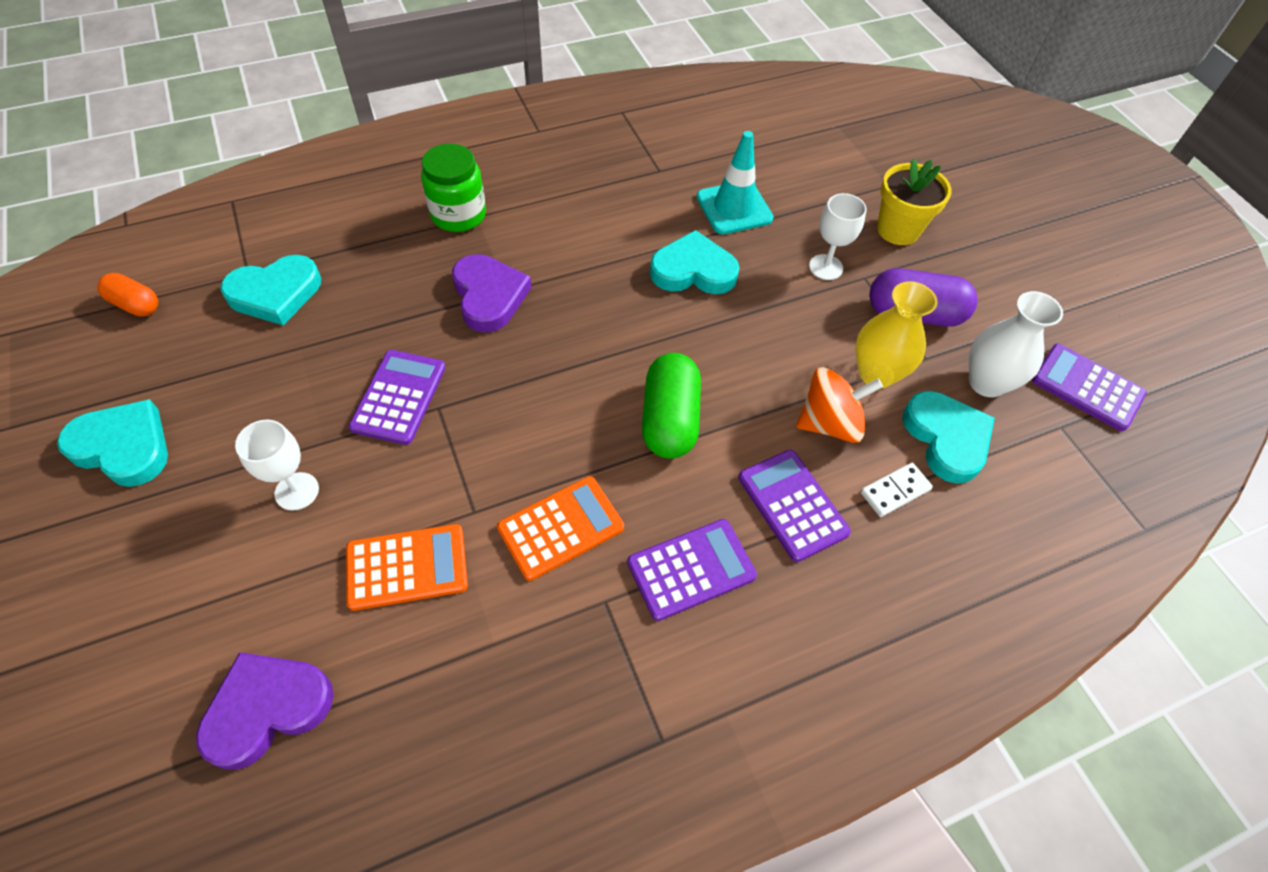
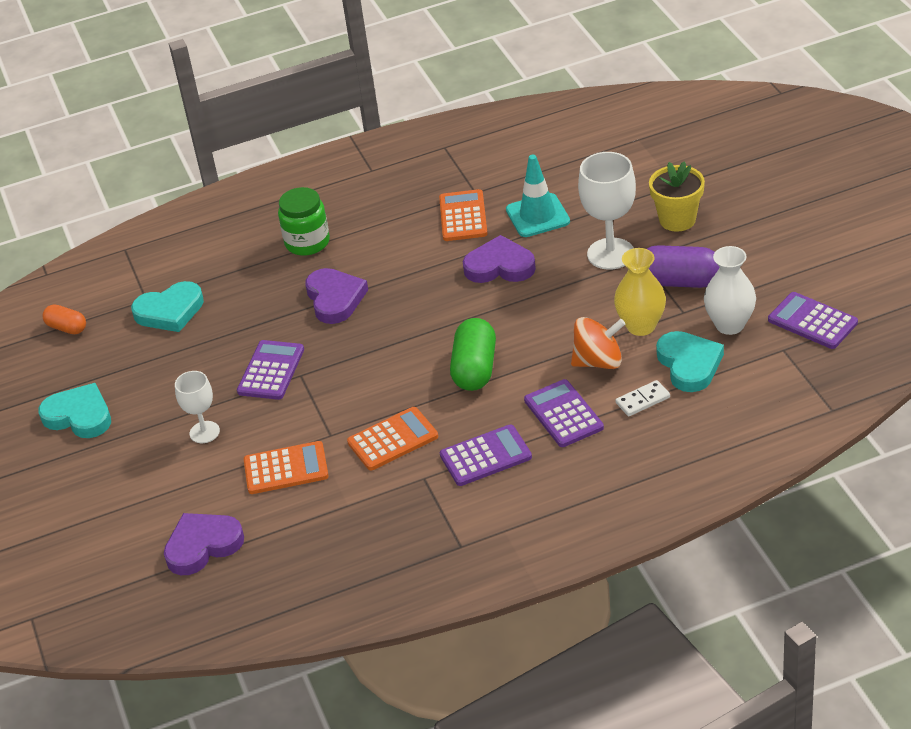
camera: 10 degrees right, 15 degrees down
(646, 200) = (463, 216): none -> orange calculator
(693, 270) = (499, 266): turquoise heart -> purple heart
(825, 267) = (610, 254): white goblet -> white goblet, size x1.67

